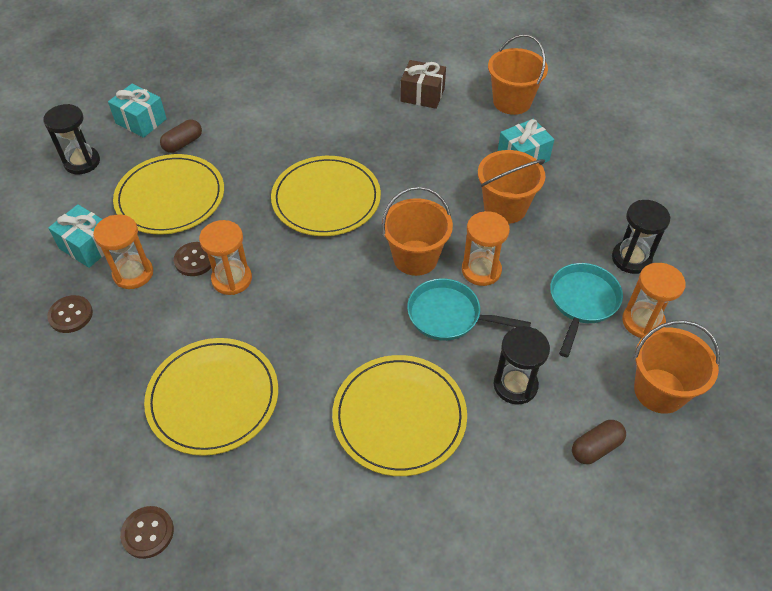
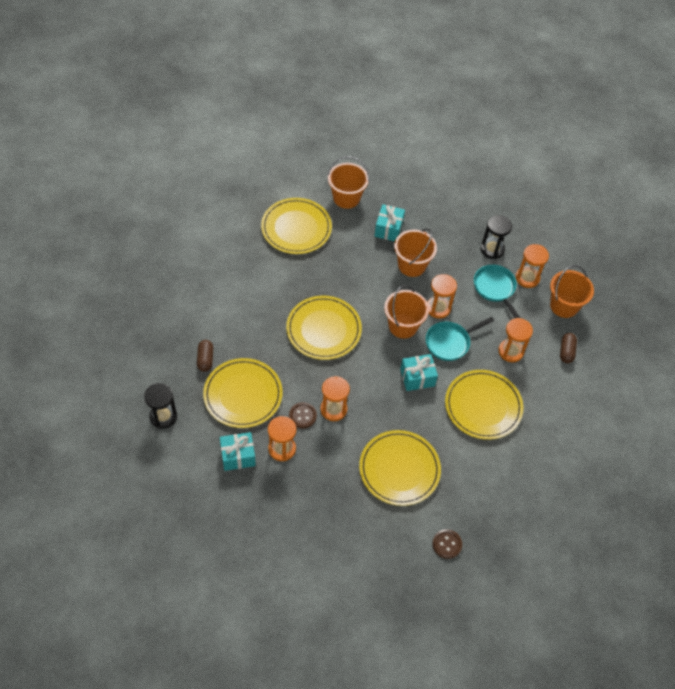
camera: 50 degrees left, 5 degrees up
(71, 315) = (281, 495): brown button -> none
(141, 121) = (161, 365): turquoise gift -> turquoise gift (417, 377)
(422, 95) = (296, 228): brown gift -> yellow plate
(515, 385) = (511, 351): black hourglass -> orange hourglass

